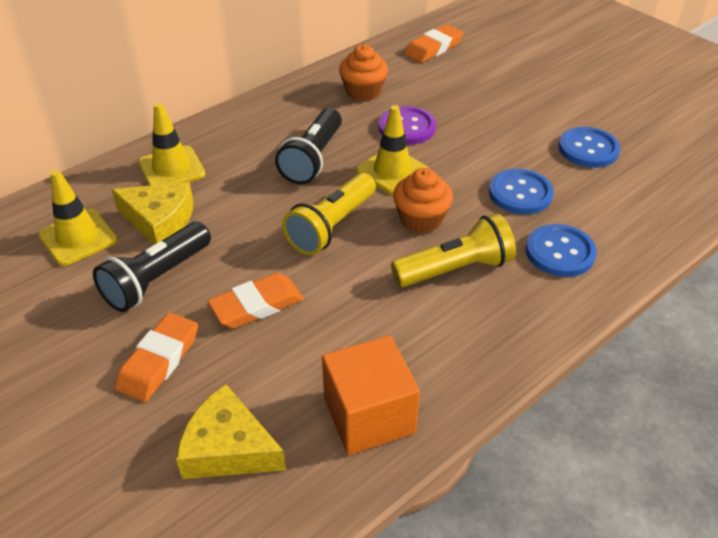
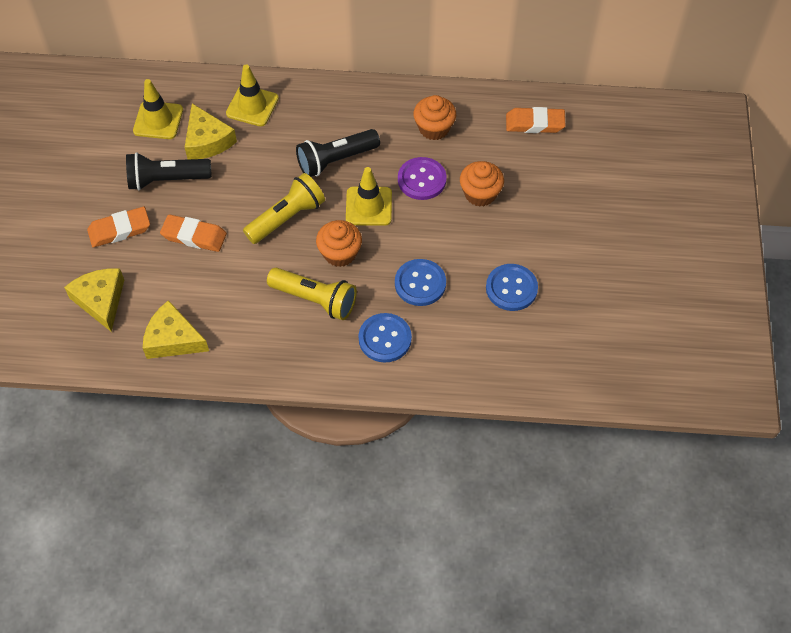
camera: 45 degrees right, 15 degrees up
(331, 226) = (287, 217): yellow flashlight -> yellow flashlight turned 150 degrees clockwise
(369, 415) = (173, 339): orange cube -> yellow cheese
(465, 108) = (480, 194): none -> orange cupcake

